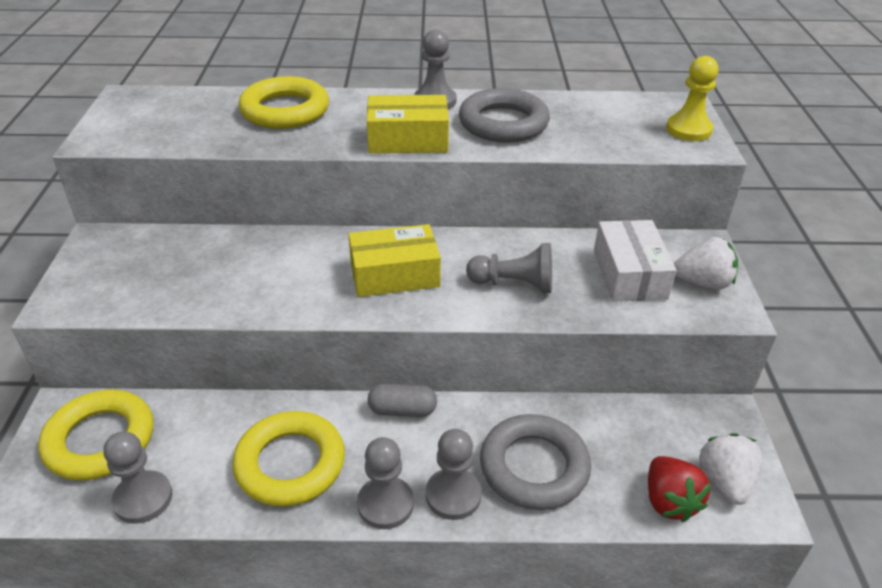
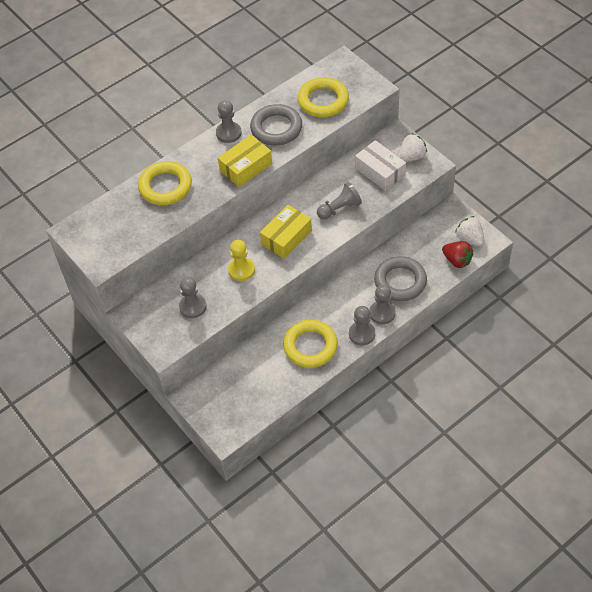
camera: 35 degrees left, 15 degrees up
(100, 440) = (224, 394): yellow ring -> yellow ring (323, 101)
(143, 498) = (271, 398): grey pawn -> grey pawn (193, 306)
(402, 410) = (329, 295): grey capsule -> none
(688, 129) = (359, 80): yellow pawn -> yellow pawn (241, 270)

